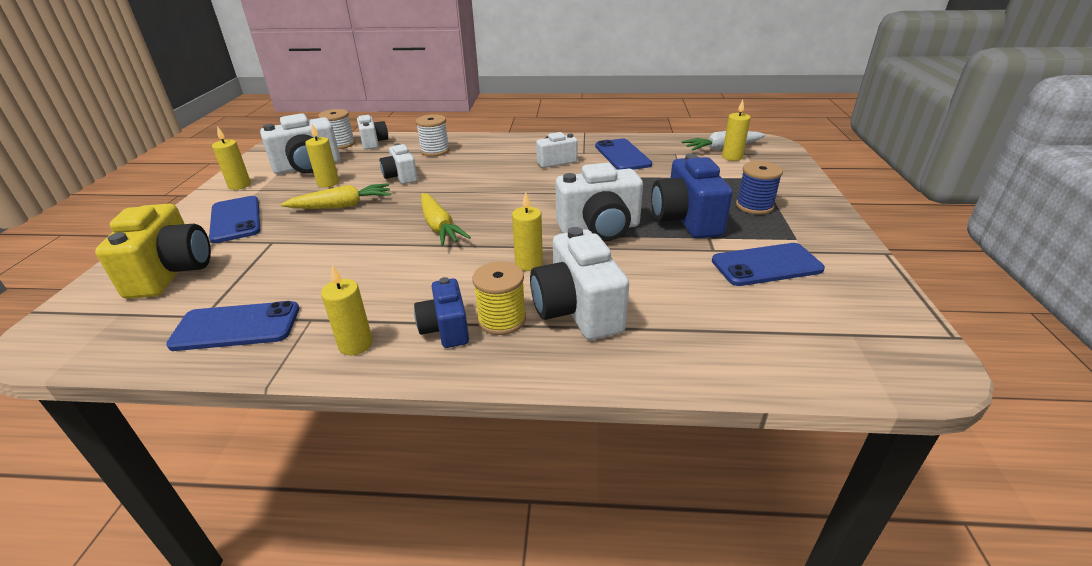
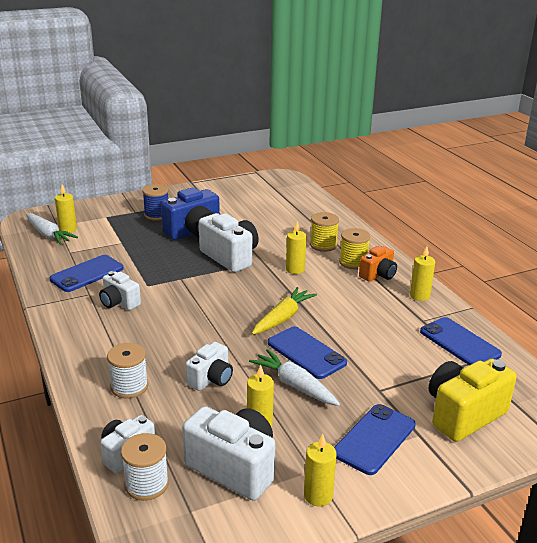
camera: 120 degrees left, 5 degrees down
(342, 206) = (294, 385): yellow carrot -> white carrot
(445, 329) = (378, 275): blue camera -> orange camera
(577, 310) = (323, 245): white camera -> yellow spool
(766, 265) = (231, 207): blue phone -> blue phone (306, 353)

